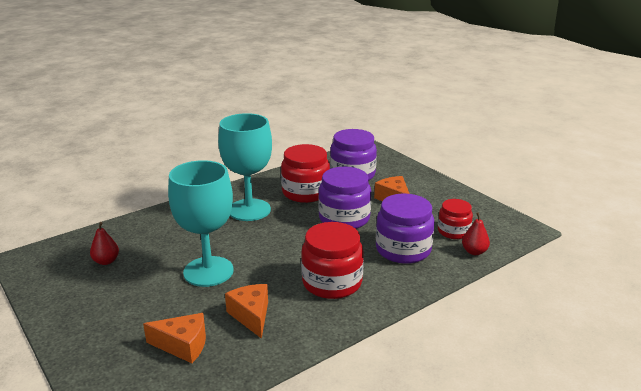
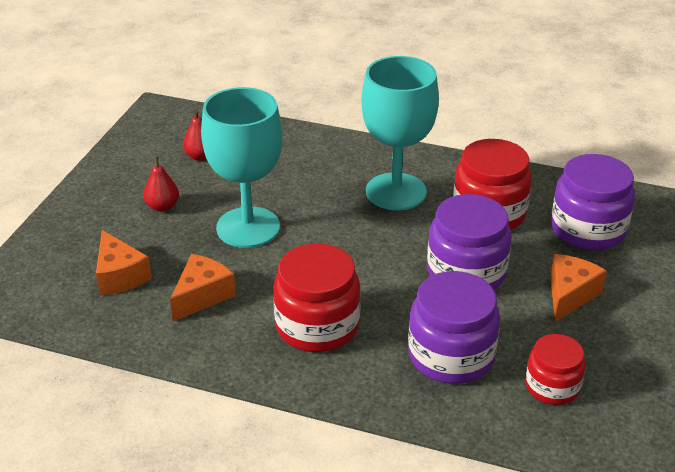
camera: 55 degrees right, 10 degrees up
(474, 252) = (521, 427): red pear -> red pear (162, 207)

